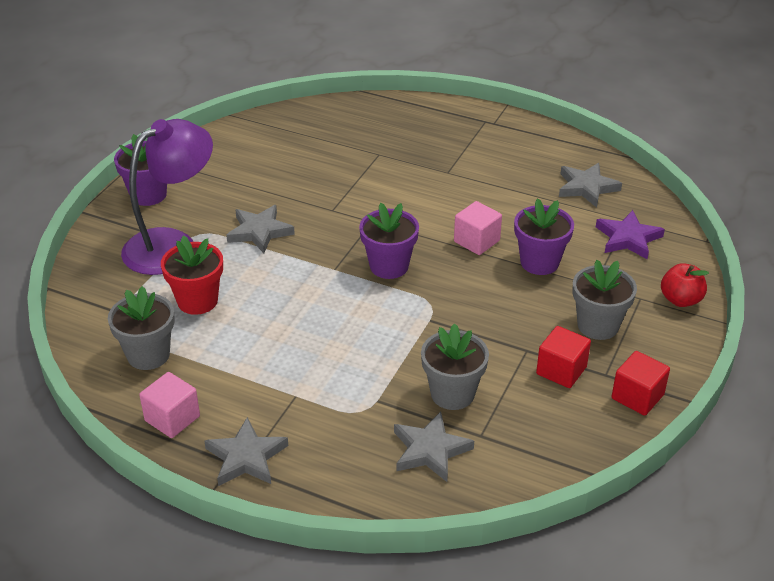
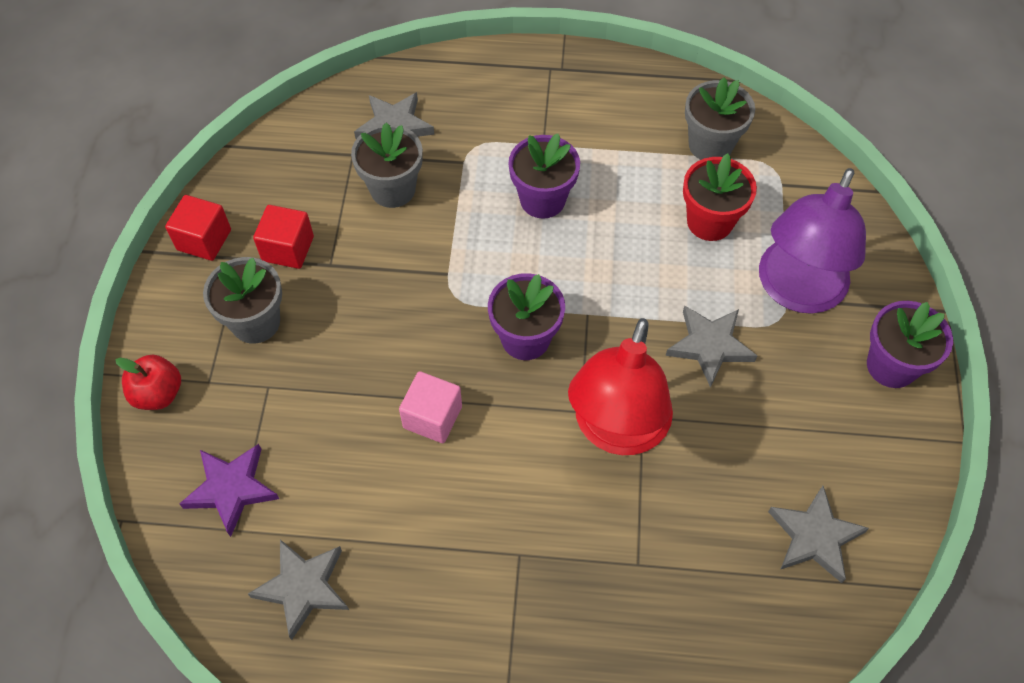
camera: 160 degrees right, 20 degrees up
(172, 418) = (640, 91): pink cube -> none
(246, 457) = (553, 76): grey star -> grey star (814, 536)
(354, 207) = (616, 431): none -> red lamp
(539, 262) = (342, 404): purple flower pot -> purple flower pot (542, 200)

